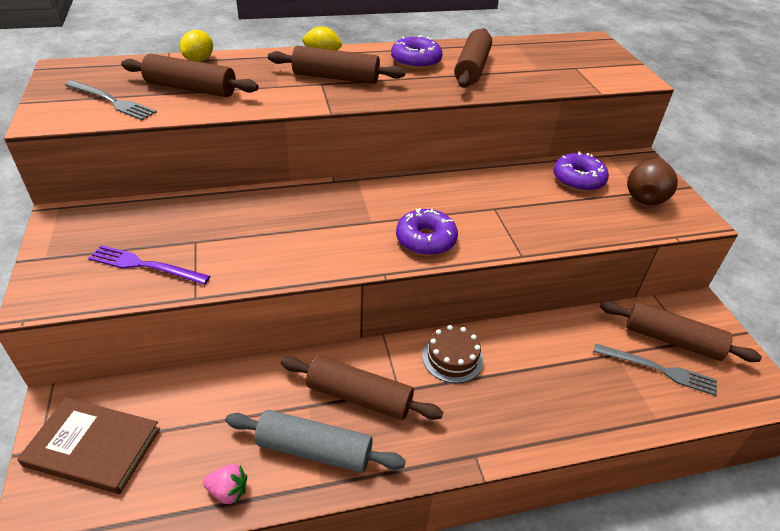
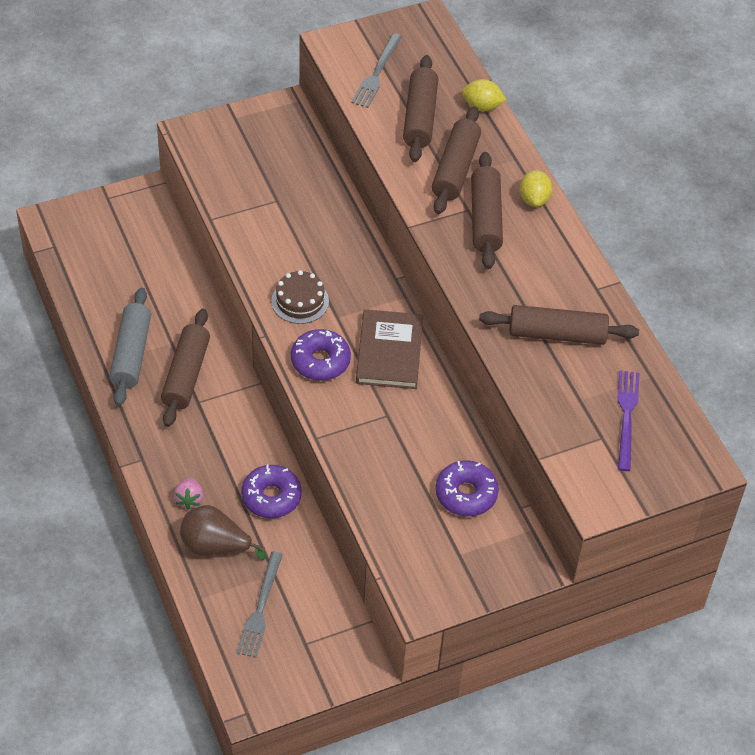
camera: 80 degrees right, 10 degrees up
(93, 447) = (114, 225): brown book -> brown book (389, 352)
(145, 265) = (239, 178): purple fork -> purple fork (626, 416)
(228, 491) = (90, 310): pink strawberry -> pink strawberry (189, 499)
(416, 61) = (554, 281): purple donut -> purple donut (271, 497)
(452, 358) = (242, 438): brown cake -> brown cake (300, 301)
(645, 196) = (452, 559): brown pear -> brown pear (215, 546)
(671, 340) = (304, 627): brown rolling pin -> brown rolling pin (455, 169)

